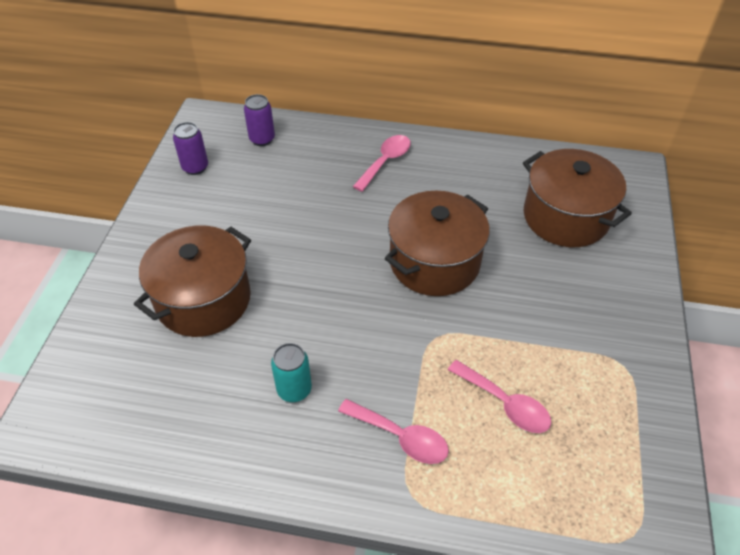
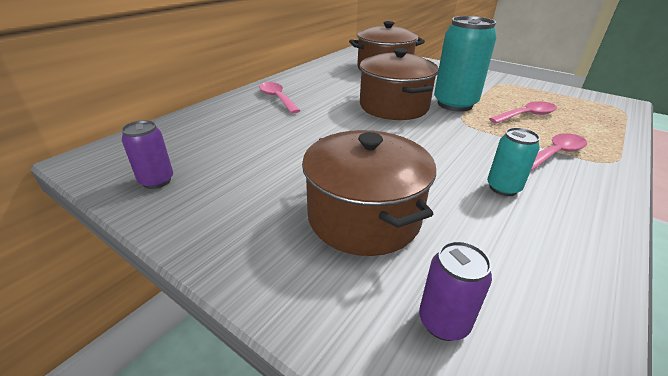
camera: 65 degrees left, 15 degrees down
(262, 139) = (175, 136): purple can -> purple can (443, 322)
(487, 319) = (454, 104): none -> turquoise can

